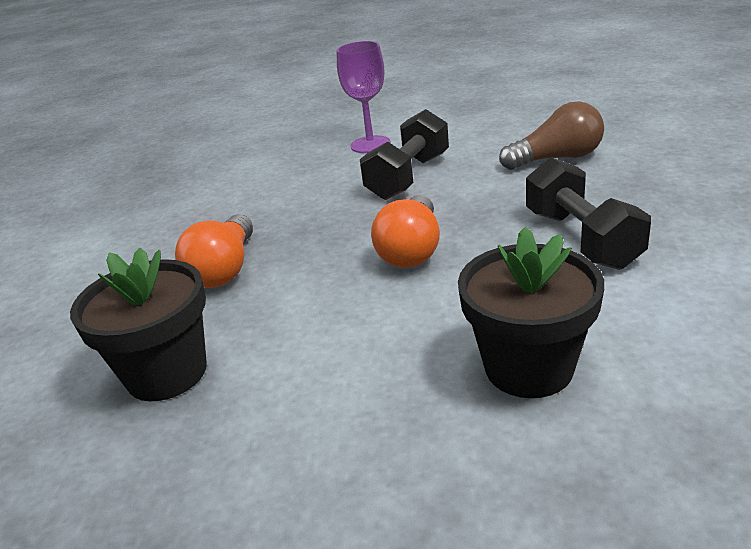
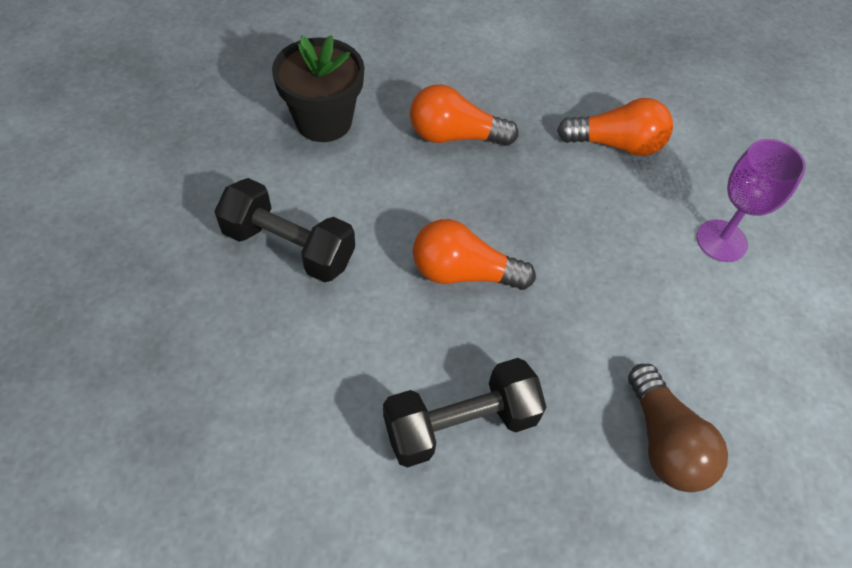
camera: 80 degrees right, 25 degrees up
(260, 186) = (616, 144): none -> orange light bulb
(408, 177) = (625, 277): black dumbbell -> black dumbbell (289, 247)
(528, 367) = (274, 342): black flower pot -> none

